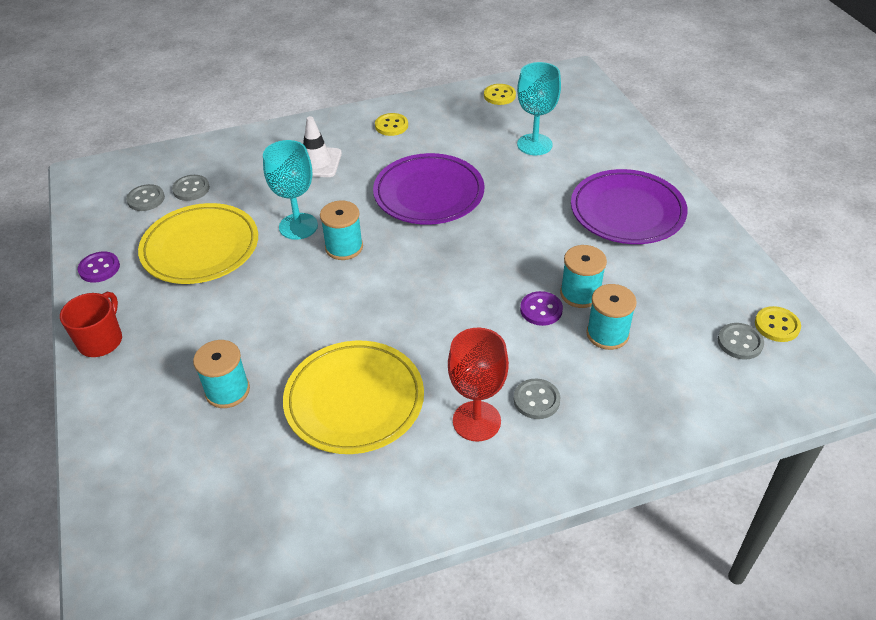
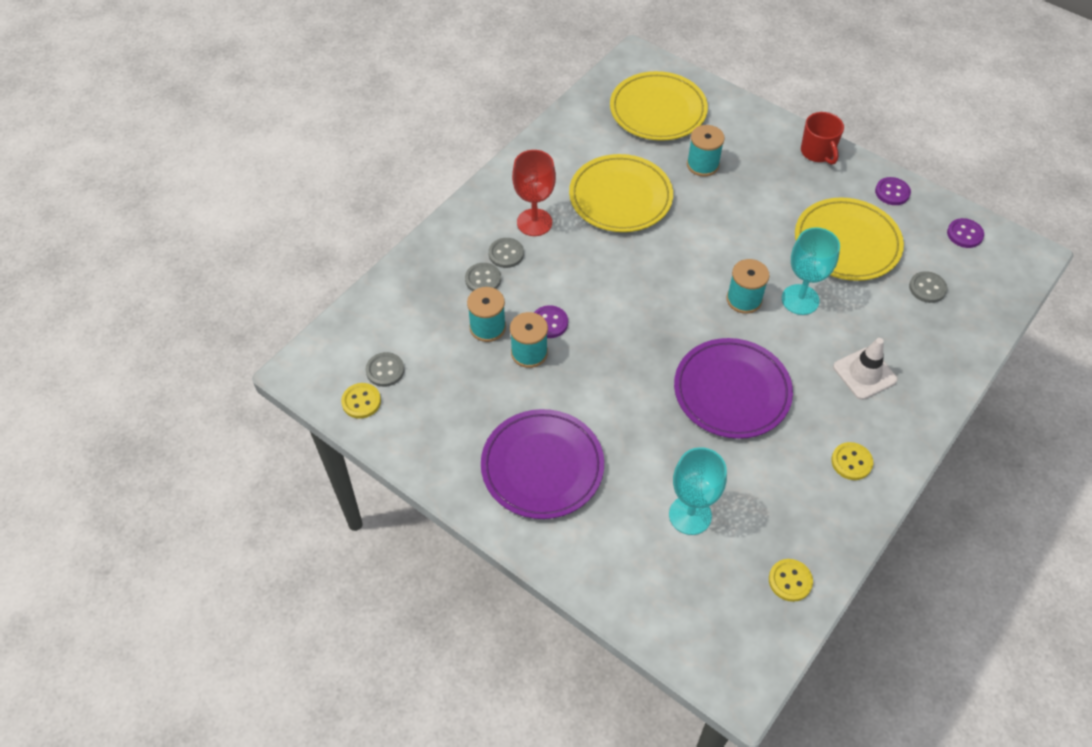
camera: 145 degrees right, 10 degrees up
(101, 209) = (964, 234): none -> purple button
(146, 199) = (947, 260): grey button -> grey button (483, 279)
(190, 495) = (658, 110): none -> yellow plate

